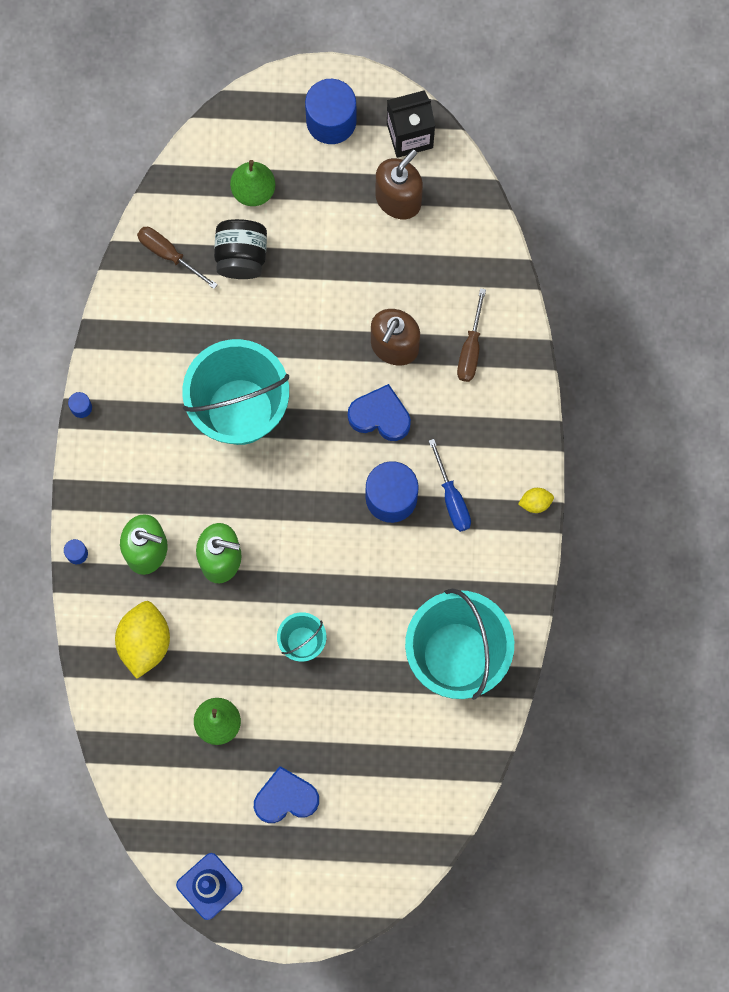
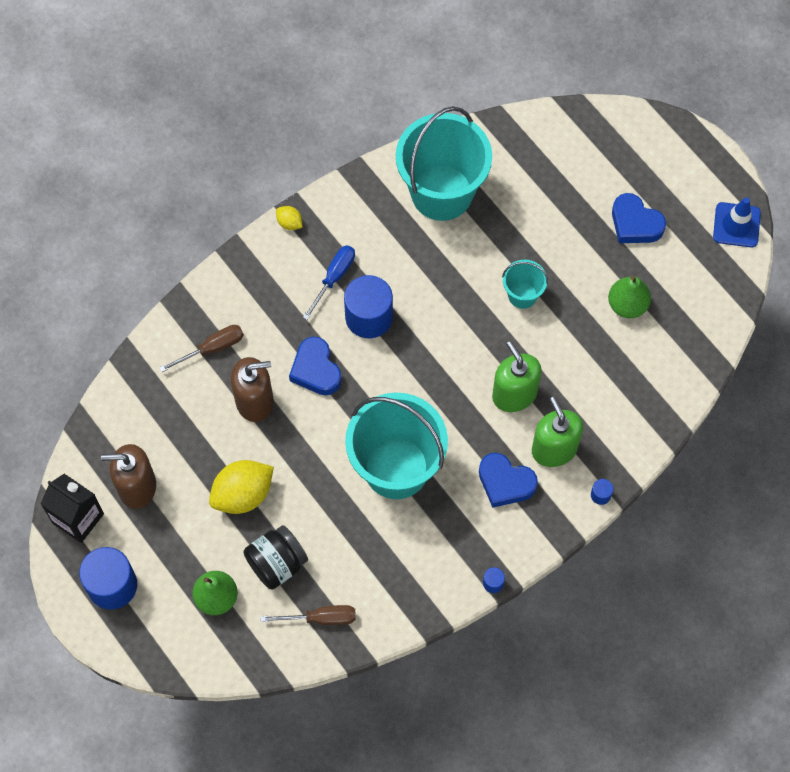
camera: 130 degrees left, 10 degrees down
(144, 642) = (618, 397): yellow lemon -> yellow lemon (243, 494)
(153, 487) = (505, 482): none -> blue heart
(169, 254) = (320, 618): brown screwdriver -> brown screwdriver turned 90 degrees counterclockwise

